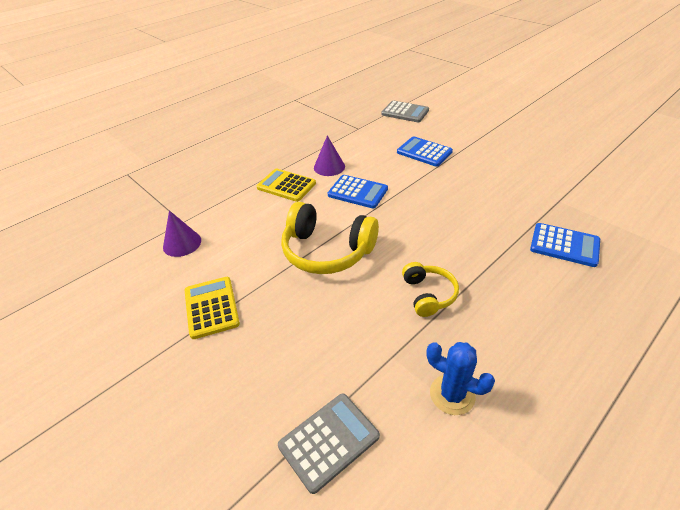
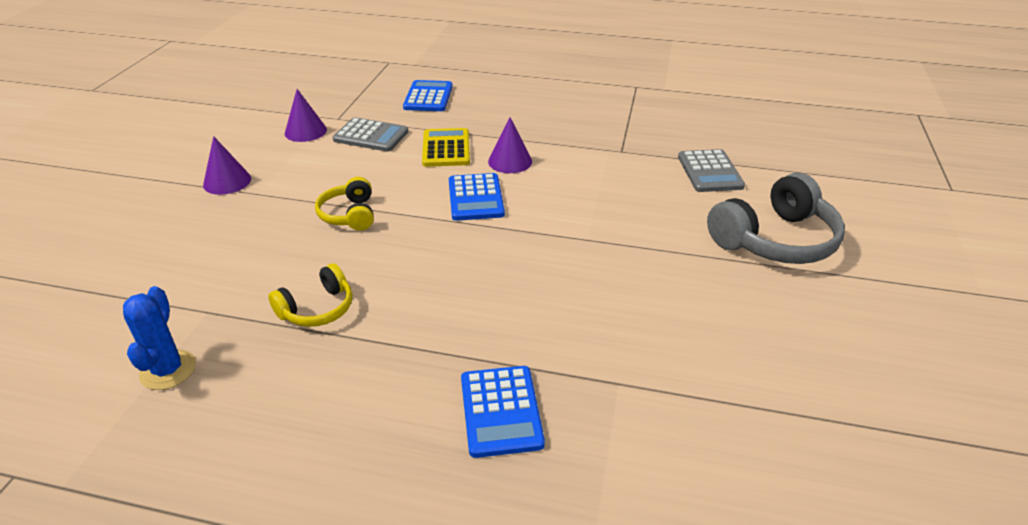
camera: 55 degrees right, 5 degrees down
(211, 307) = (227, 181): yellow calculator -> purple cone
(327, 251) = (349, 215): yellow headphones -> yellow headphones, size x0.56
(329, 441) = (88, 306): grey calculator -> grey calculator (371, 136)
(424, 152) = (620, 219): blue calculator -> blue calculator (428, 97)
(477, 119) = (775, 240): none -> grey headphones

